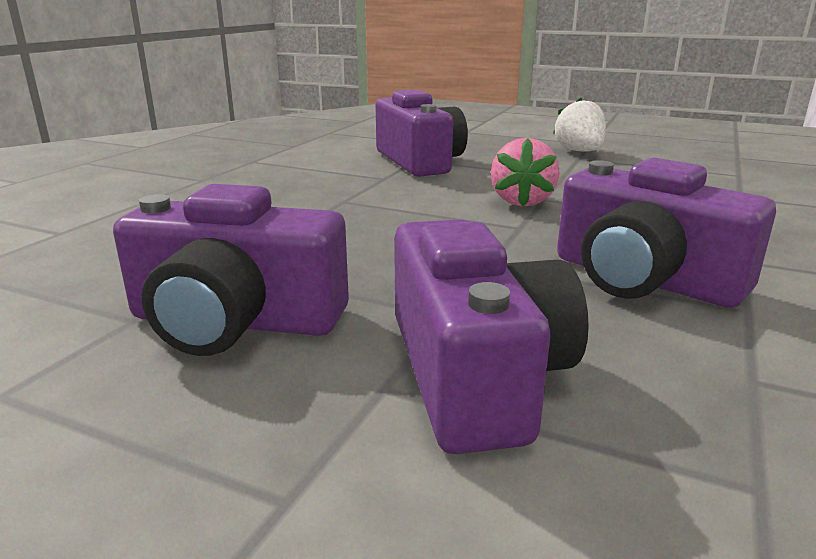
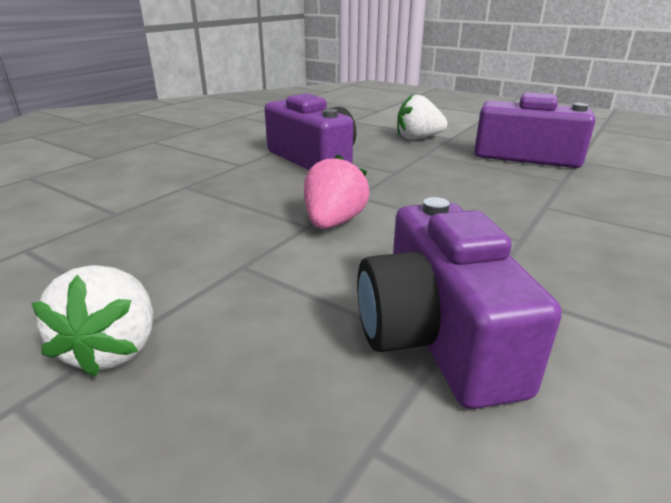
camera: 170 degrees left, 5 degrees up
(475, 373) = (418, 138): purple camera -> white strawberry

